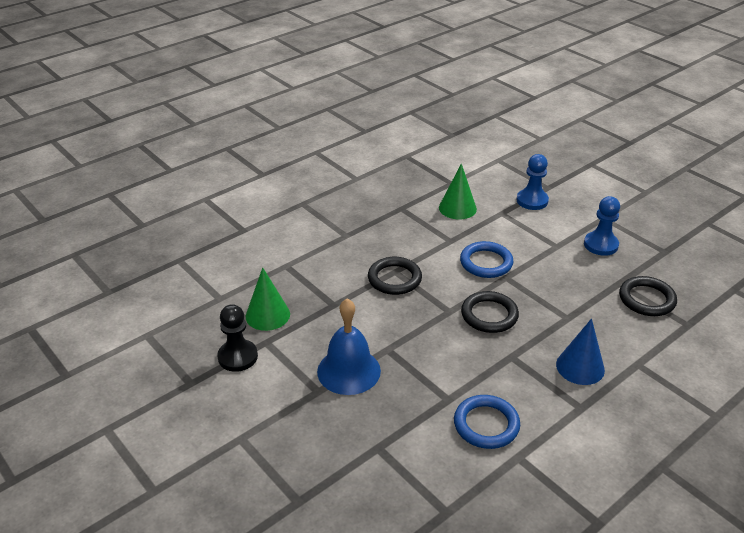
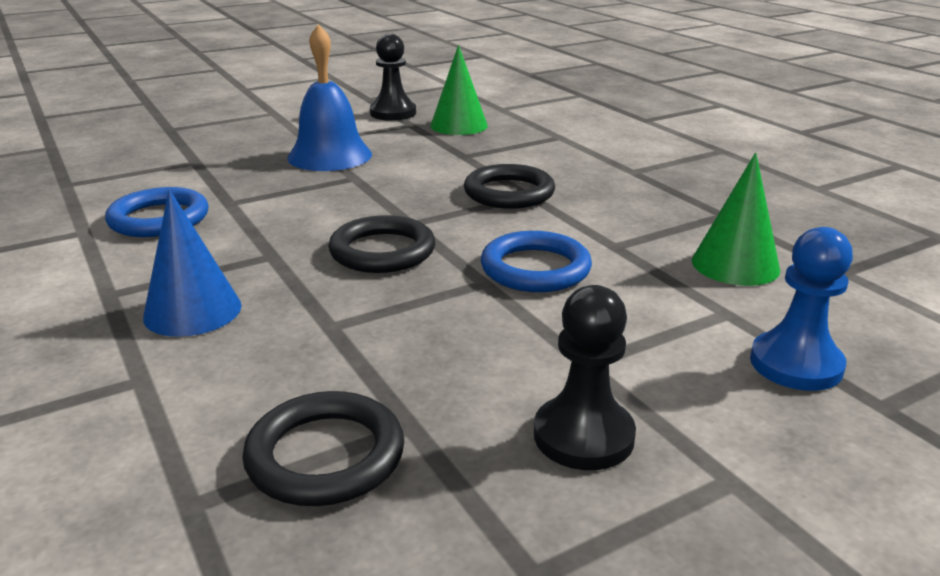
camera: 100 degrees right, 10 degrees down
(600, 245) = (583, 436): blue pawn -> black pawn

